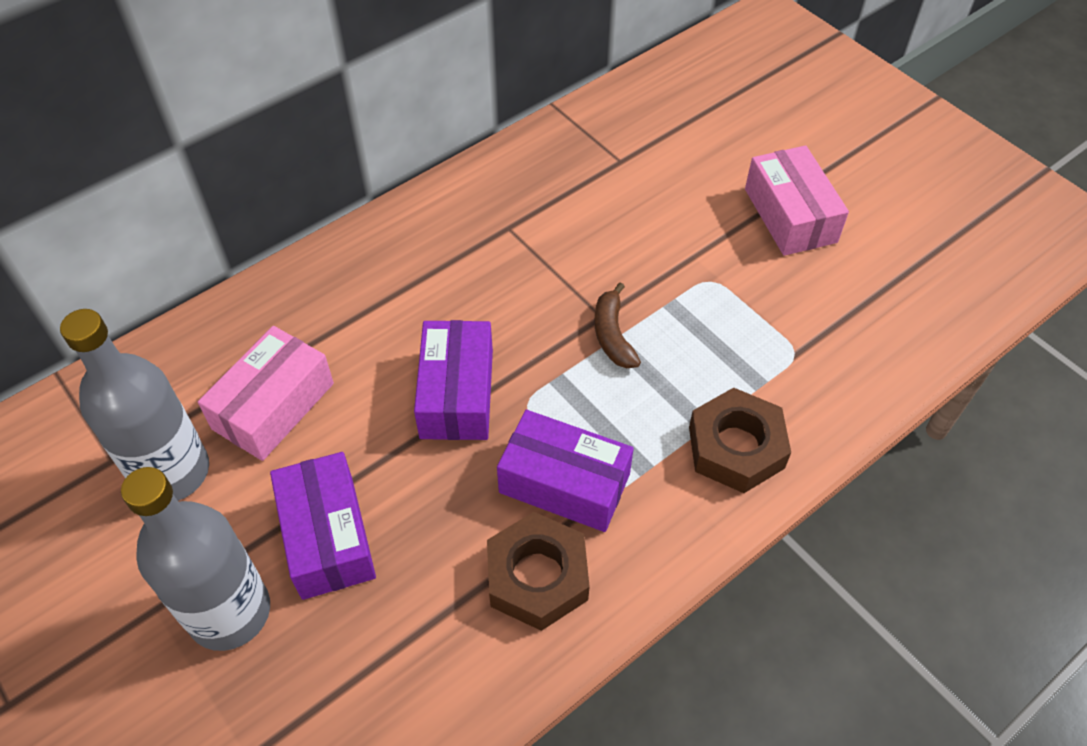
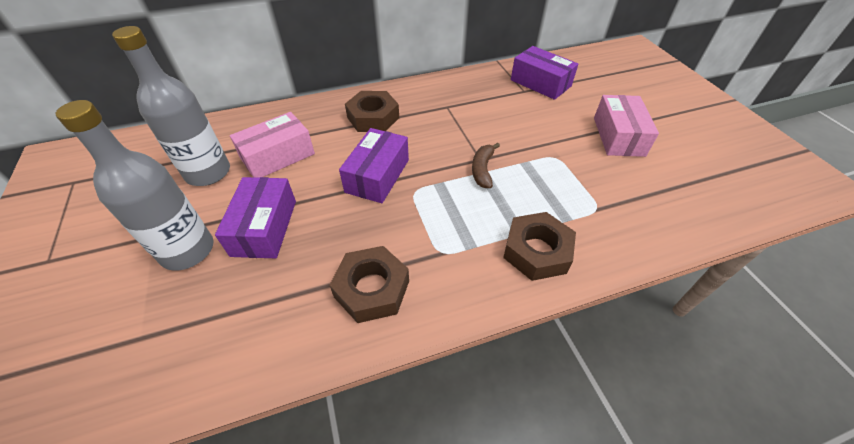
camera: 20 degrees right, 5 degrees down
(395, 284) = (373, 117): none -> brown nut
(564, 483) = (416, 240): purple box -> purple box (540, 83)

